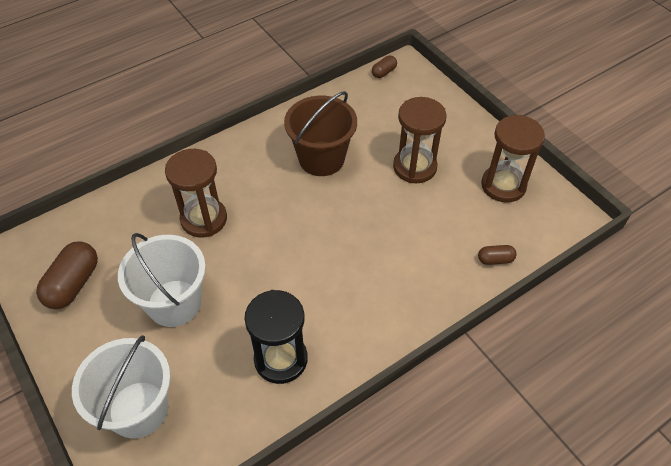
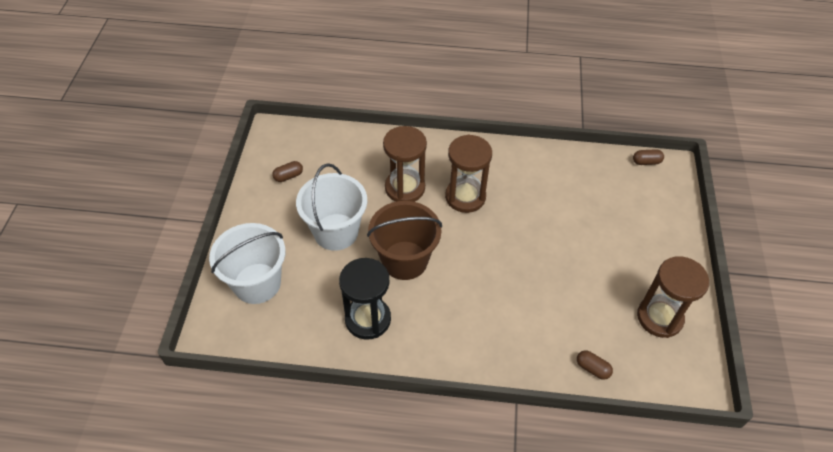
camera: 40 degrees right, 0 degrees up
(73, 284) = (288, 176): brown capsule -> brown capsule, size x0.52
(321, 159) = (529, 199): brown bucket -> brown bucket (405, 260)
(414, 167) = (597, 253): brown hourglass -> brown hourglass (465, 197)

